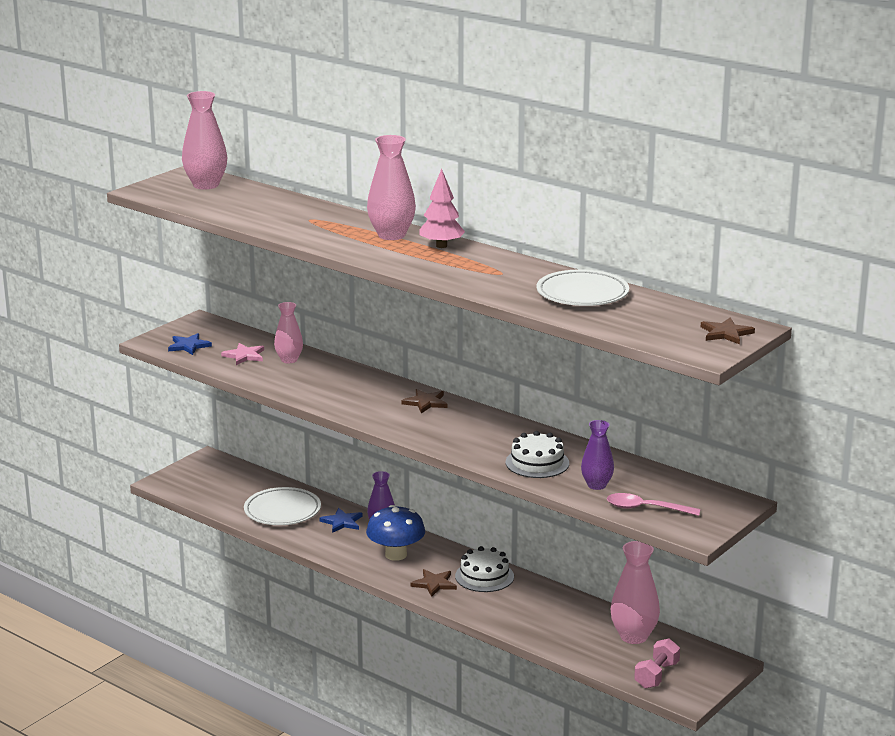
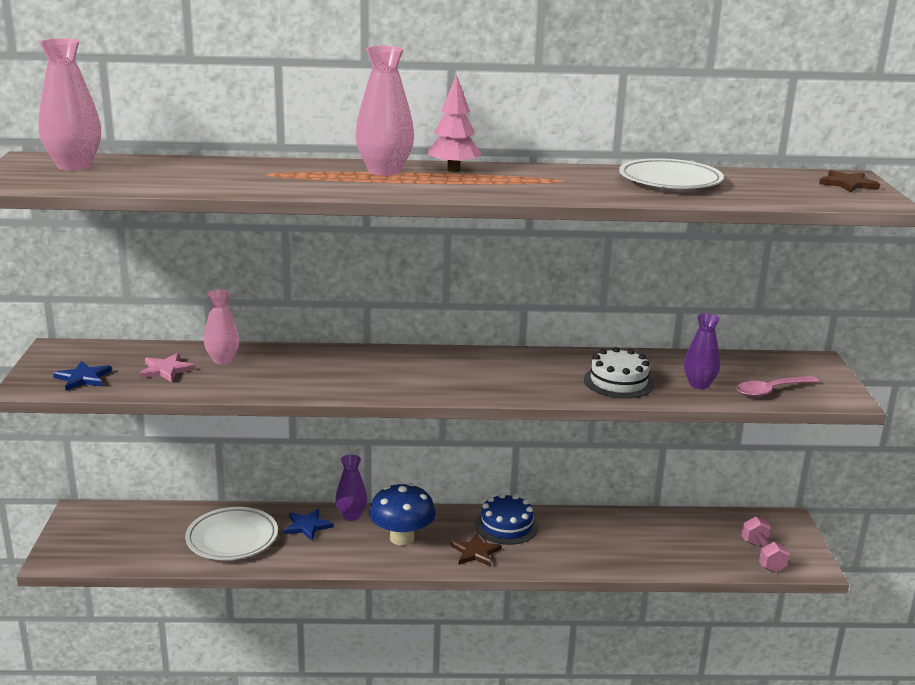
camera: 40 degrees left, 0 degrees up
(425, 402) = (427, 360): brown star -> none
(484, 576) = (506, 526): white cake -> blue cake
(633, 636) = (695, 528): pink vase -> none

